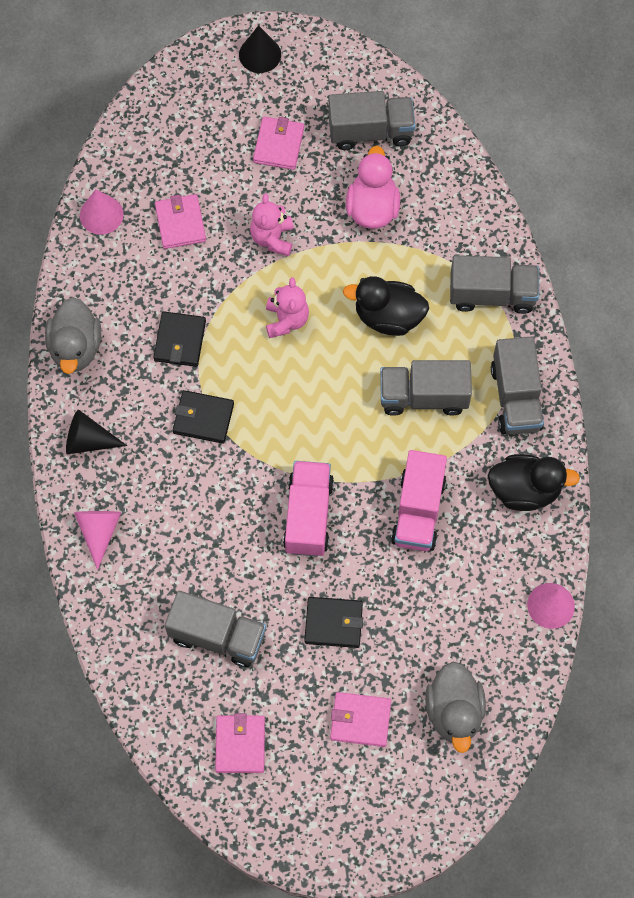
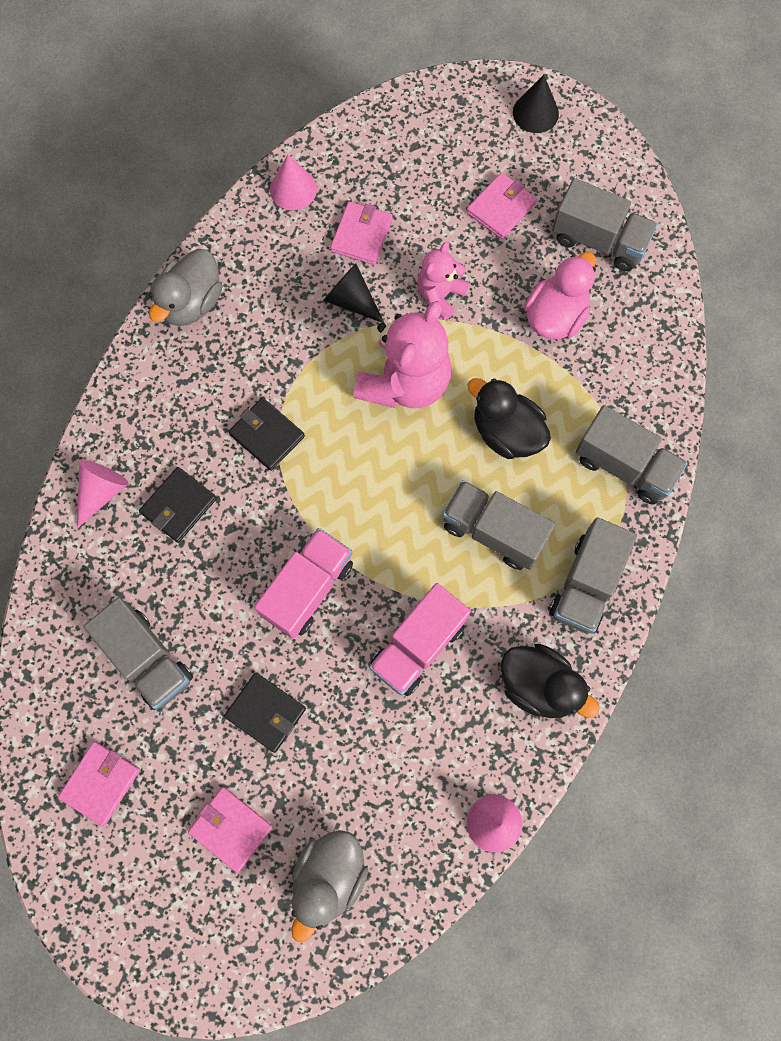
camera: 30 degrees right, 5 degrees up
(88, 441) = (147, 398): black cone -> black cone (351, 300)
(180, 341) = (291, 348): black wallet -> black wallet (179, 506)
(286, 320) = (405, 382): pink teddy bear -> pink teddy bear, size x1.81

